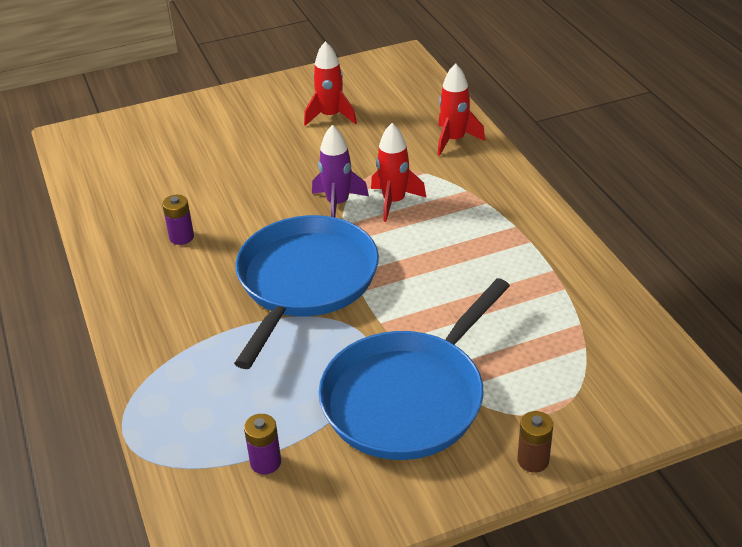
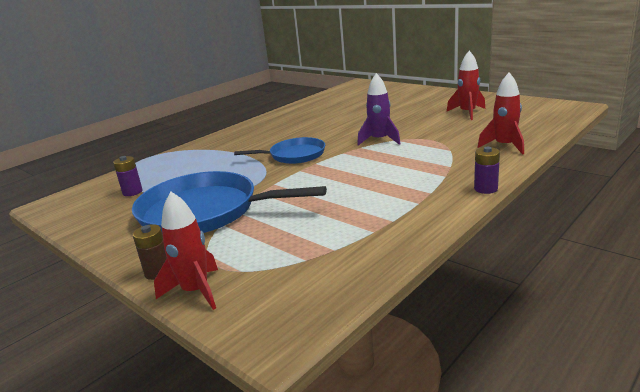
camera: 65 degrees right, 15 degrees down
(181, 237) = (304, 122): purple battery -> purple battery (485, 189)
(305, 282) = (294, 155): blue pan -> blue pan, size x0.57
(394, 202) = (403, 152): red rocket -> red rocket (196, 291)

